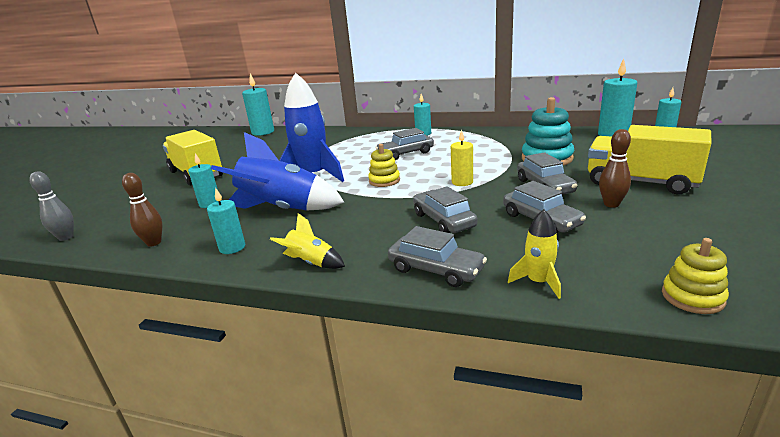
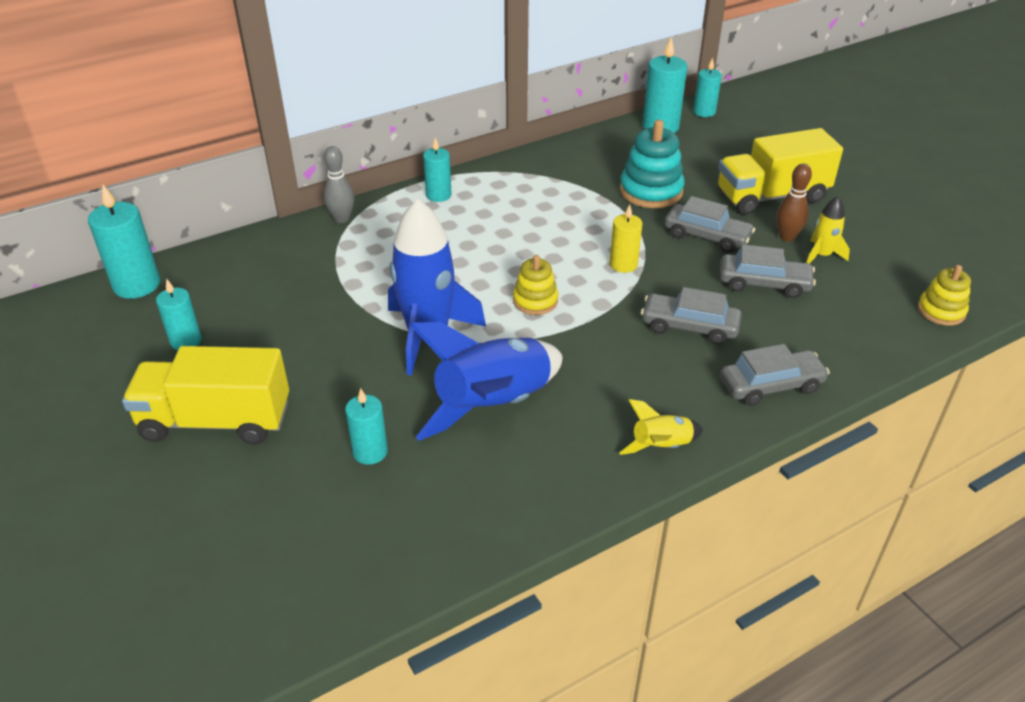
camera: 50 degrees left, 15 degrees up
(66, 237) = (261, 629): grey bowling pin -> grey bowling pin (342, 218)
(154, 243) = (428, 543): brown bowling pin -> none
(232, 247) = (544, 484): turquoise candle -> turquoise candle (186, 341)
(405, 154) = (480, 243): grey car -> none
(538, 282) = (851, 352): yellow rocket -> yellow rocket (821, 255)

